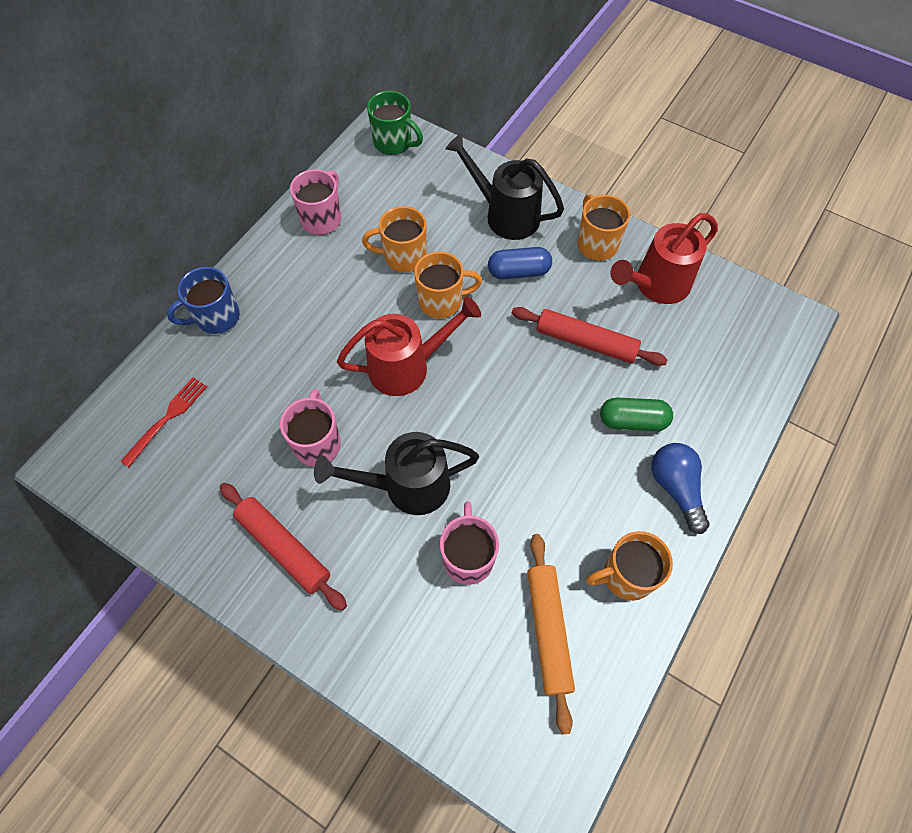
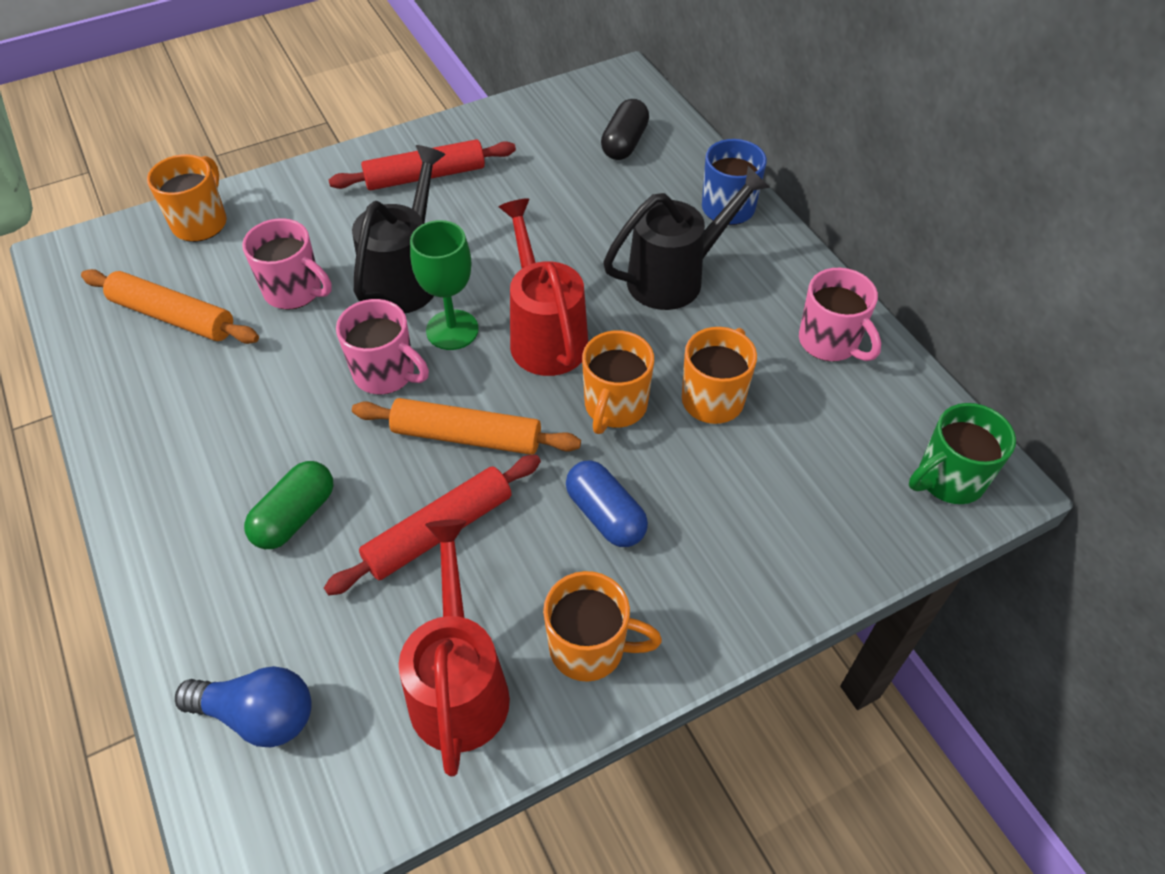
camera: 120 degrees right, 10 degrees down
(167, 418) = (624, 143): red fork -> black capsule
(317, 443) = (511, 231): pink mug -> pink mug (386, 374)
(407, 367) = (545, 335): red watering can -> red watering can turned 150 degrees clockwise
(438, 424) = (452, 330): none -> green goblet
(505, 215) = (721, 553): black watering can -> black watering can (675, 277)
(516, 365) = (467, 437): none -> orange rolling pin
(518, 272) = (605, 515): blue capsule -> blue capsule turned 60 degrees counterclockwise
(626, 575) = (151, 404): orange mug -> orange mug (201, 223)
(676, 488) = (182, 508): blue light bulb -> blue light bulb (258, 715)

